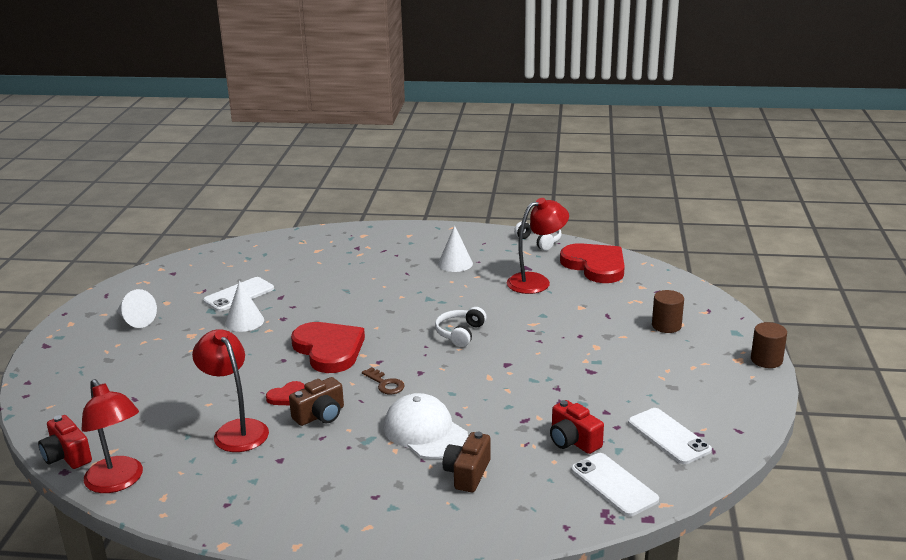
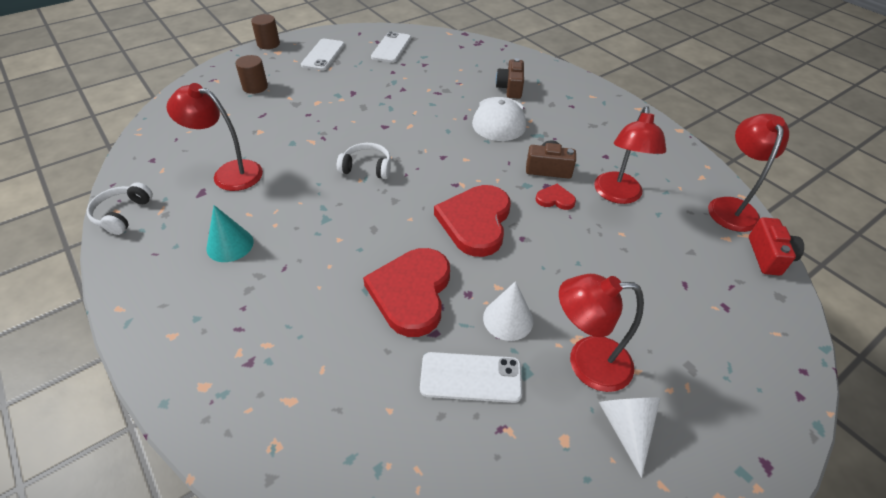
camera: 135 degrees left, 20 degrees up
(177, 330) = (586, 362): none -> red lamp
(385, 384) = (477, 163): brown key -> none
(455, 263) = (230, 245): white cone -> turquoise cone
(460, 333) = (367, 168): white headphones -> white headphones turned 150 degrees counterclockwise
(467, 473) = (510, 88): brown camera -> brown camera turned 120 degrees clockwise
(573, 441) = (435, 71): red camera -> none
(595, 266) = (165, 155): red heart -> red heart (411, 293)
(614, 485) = (454, 48): white phone -> white phone (323, 55)

